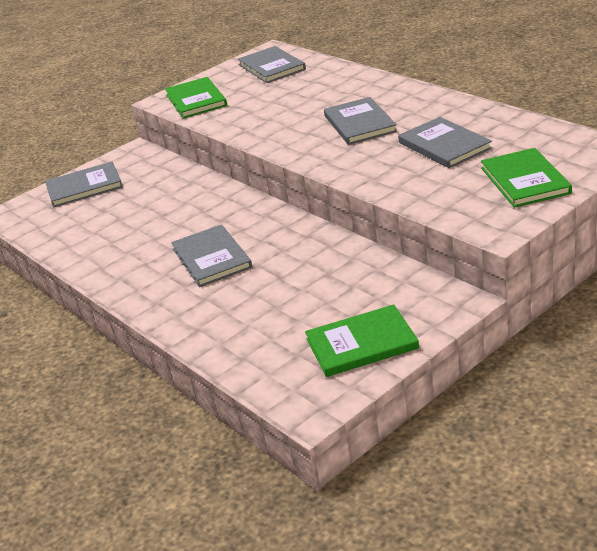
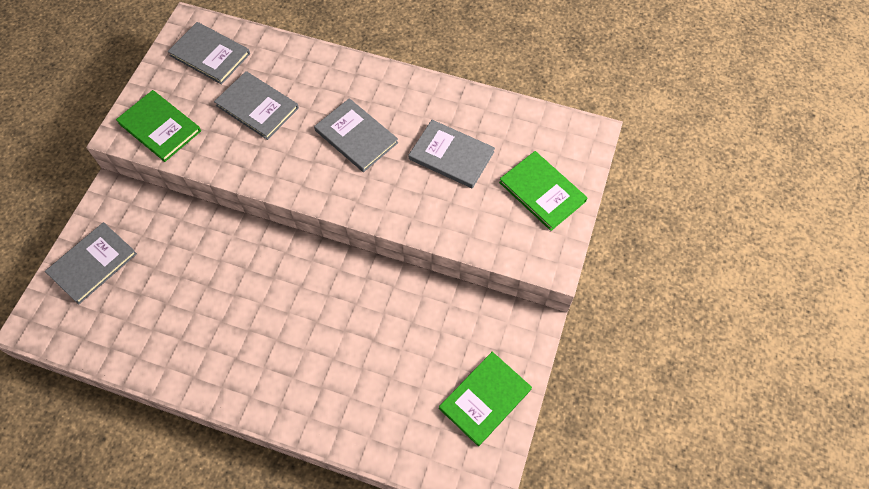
camera: 35 degrees left, 30 degrees up
(212, 258) = (296, 333): grey book -> grey book (257, 107)

